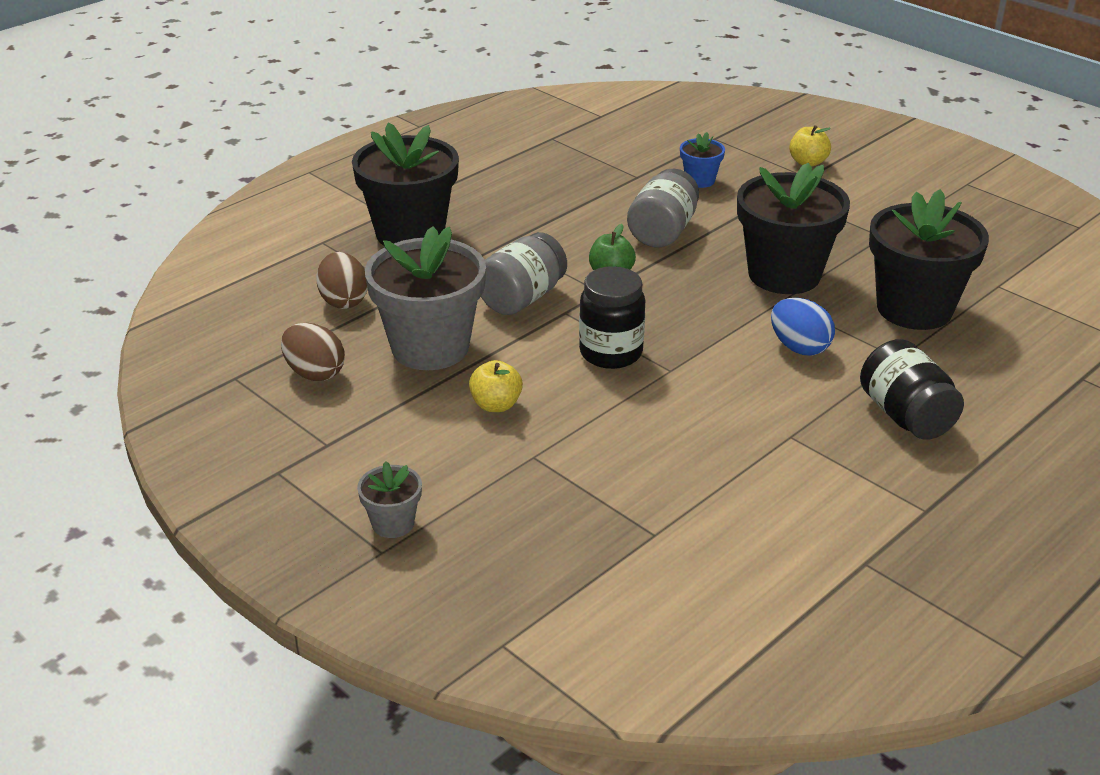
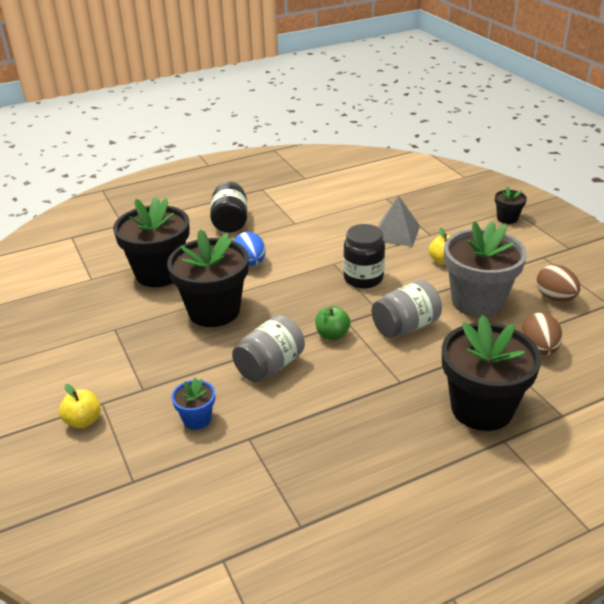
camera: 160 degrees left, 0 degrees up
(393, 523) = (507, 218): grey flower pot -> black flower pot
(596, 447) = (396, 233): none -> grey pyramid

